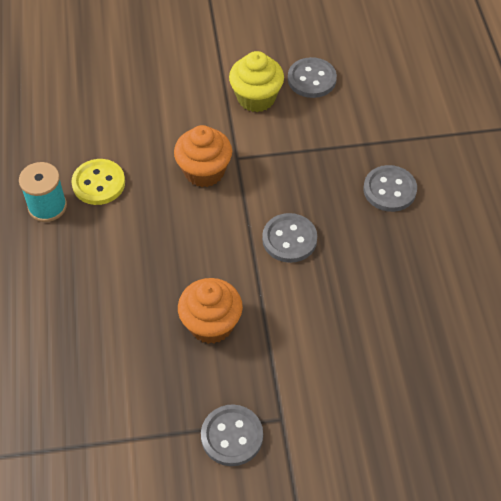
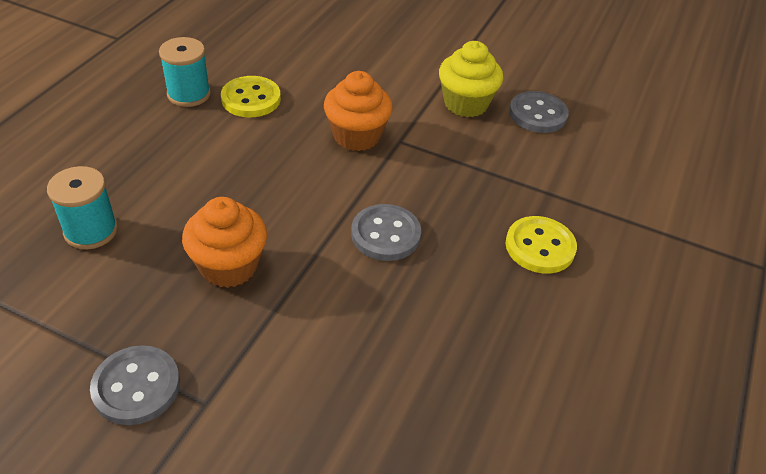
camera: 30 degrees right, 10 degrees down
(93, 357) = (91, 231): none -> turquoise spool
(389, 190) = (540, 247): grey button -> yellow button

